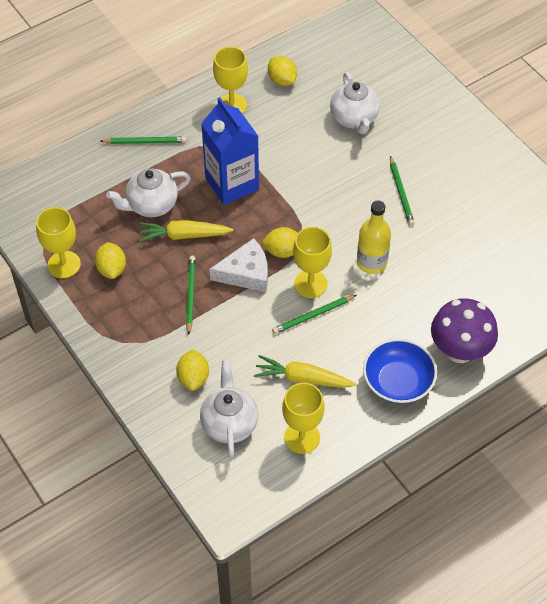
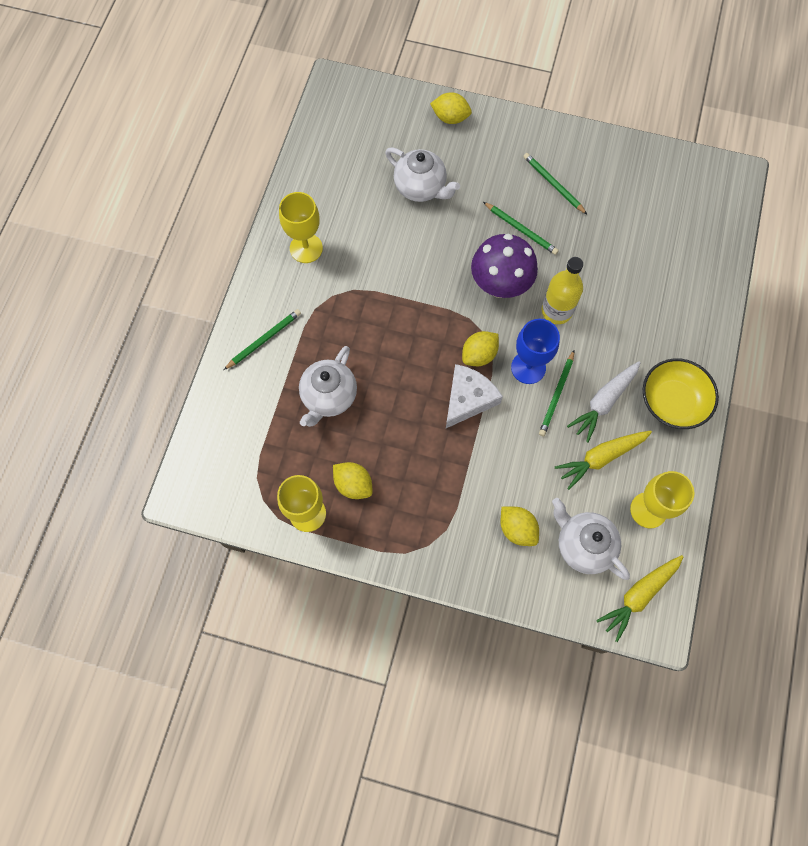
camera: 40 degrees left, 15 degrees up
(183, 235) = (384, 404): yellow carrot -> yellow carrot (638, 596)
(190, 295) = (442, 455): green pencil -> green pencil (553, 184)
(232, 184) = (378, 324): blue carton -> none
(282, 80) = (326, 193): yellow lemon -> yellow lemon (450, 118)
(310, 284) = (528, 367): yellow goblet -> blue goblet
(343, 345) = (603, 402): none -> white carrot
(398, 382) = (672, 401): blue bowl -> yellow bowl
(459, 351) = (691, 337): purple mushroom -> purple mushroom (500, 285)

